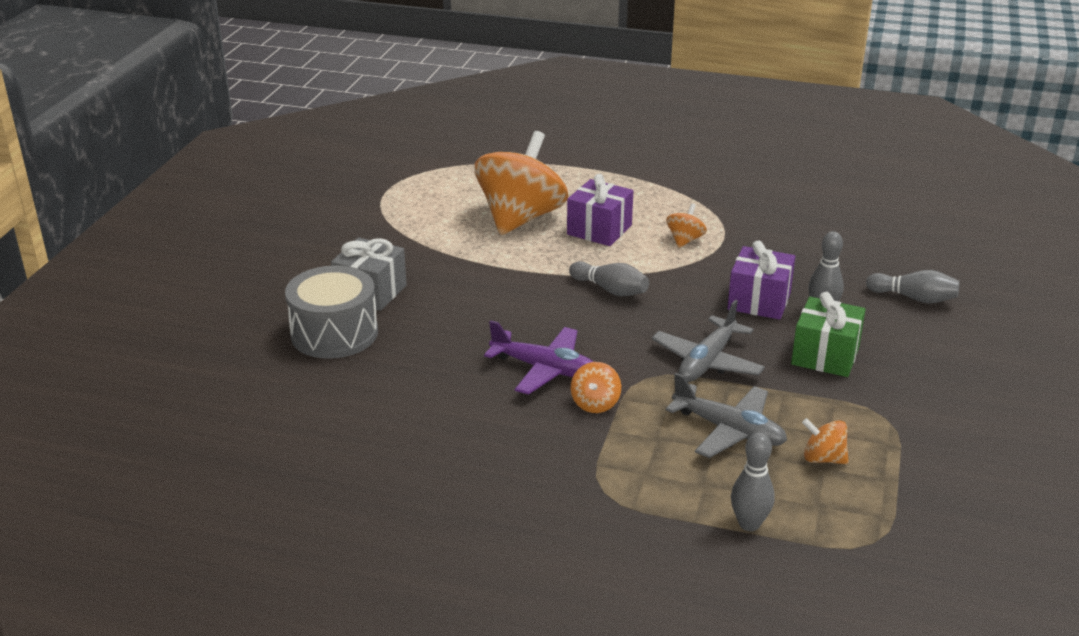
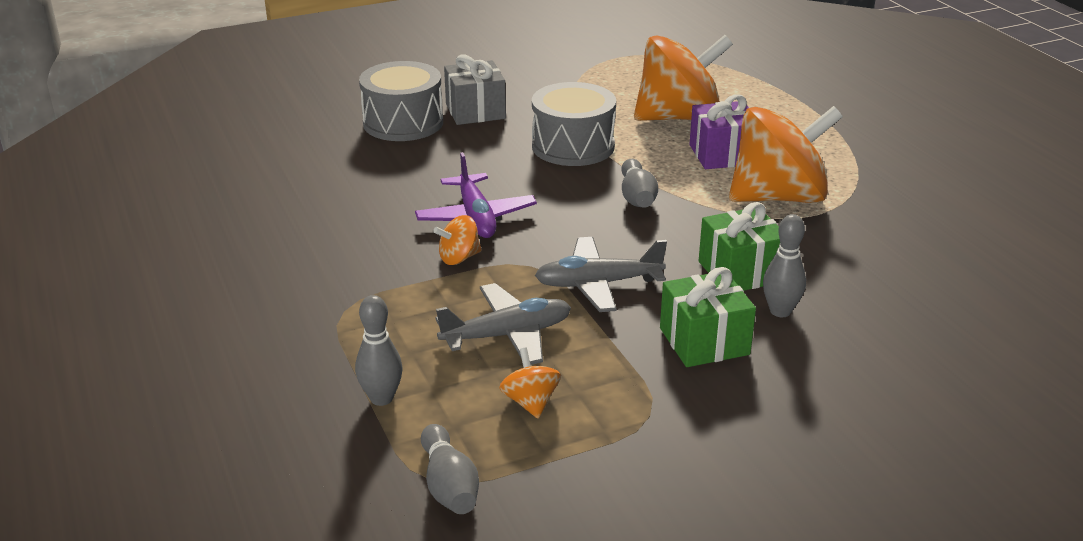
camera: 50 degrees right, 0 degrees up
(497, 278) = (573, 146): none -> grey drum
(685, 240) = (778, 197): orange spinning top -> orange spinning top, size x2.41
(728, 430) = (507, 335): grey plane -> grey plane turned 105 degrees counterclockwise
(759, 301) = (740, 272): purple gift -> green gift
(914, 298) = (898, 355): grey bowling pin -> grey bowling pin (449, 485)

